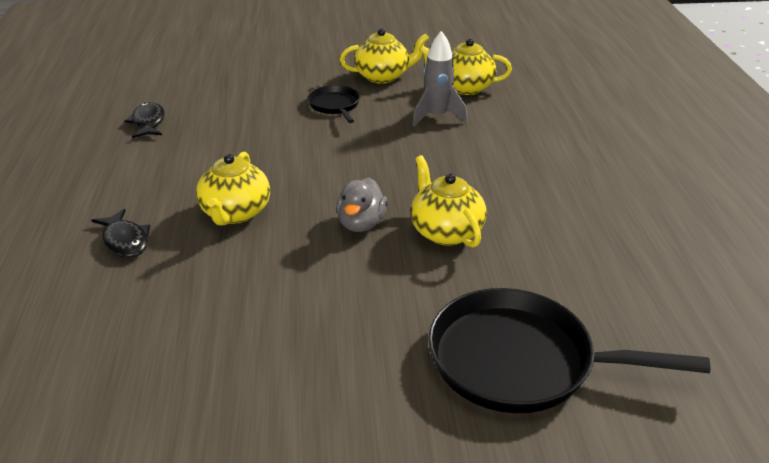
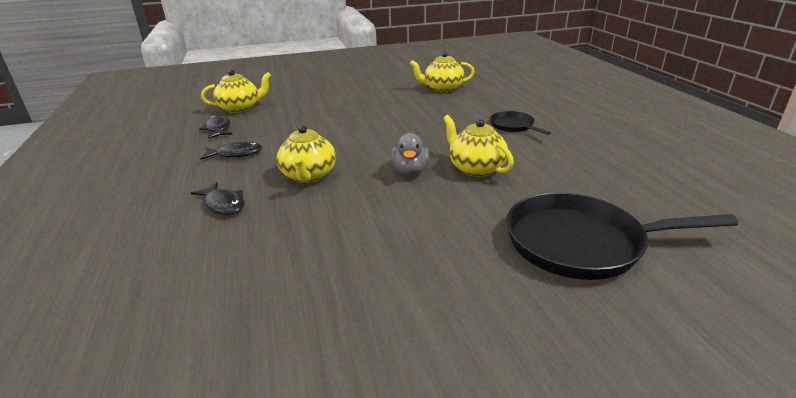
camera: 10 degrees left, 5 degrees down
(159, 166) = (236, 154): none -> black fish
(335, 105) = (356, 106): black pan -> black pan (513, 126)
(383, 76) = (383, 88): yellow teapot -> yellow teapot (240, 108)
(437, 117) = (432, 105): grey rocket -> none

